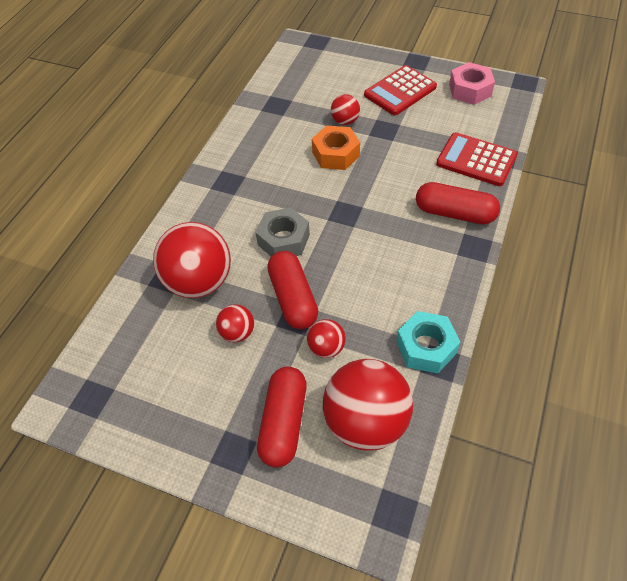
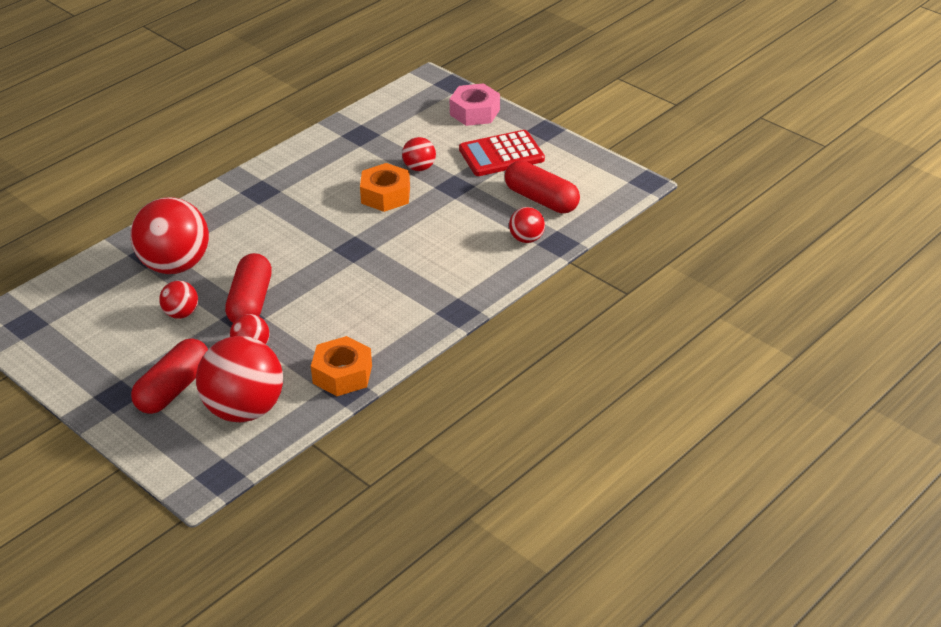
camera: 20 degrees right, 15 degrees down
(283, 240) = (277, 254): grey nut -> none
(426, 347) = (342, 374): turquoise nut -> orange nut
(454, 213) = (462, 278): red capsule -> red capsule (541, 200)
(470, 90) = (579, 173): pink nut -> pink nut (475, 112)
(476, 160) = (526, 239): red calculator -> red ball

